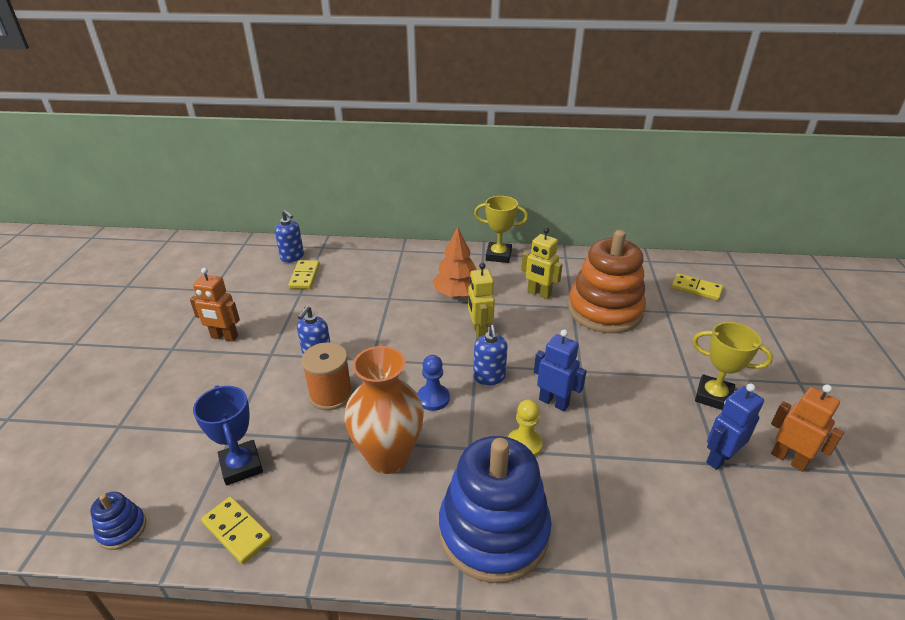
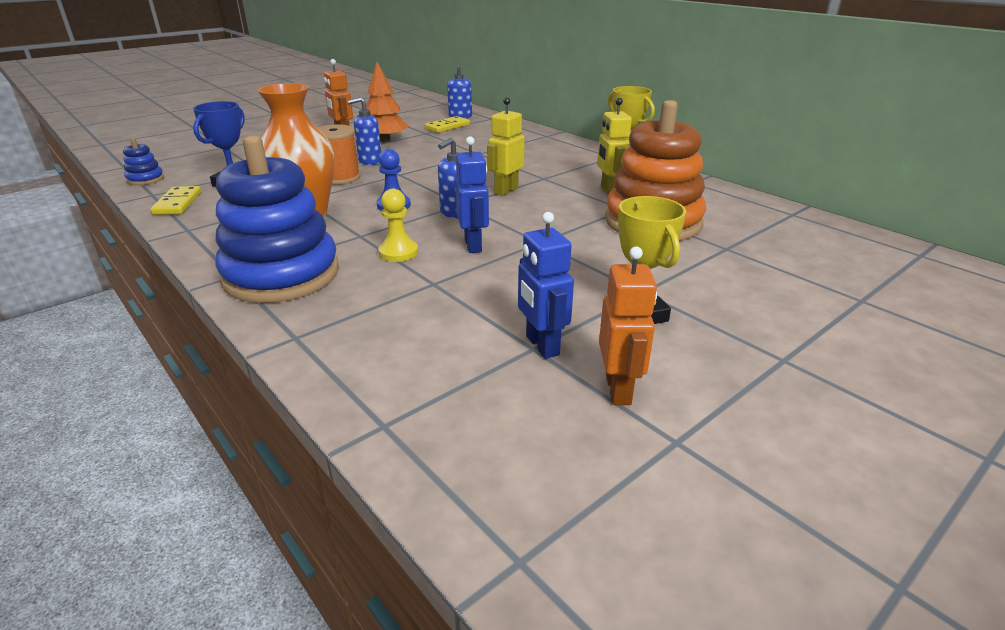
camera: 45 degrees right, 5 degrees down
(457, 293) = (536, 168): orange tree -> orange tree (385, 141)
(696, 289) = (808, 250): yellow domino -> none
(719, 458) = (541, 345): blue robot -> blue robot turned 120 degrees counterclockwise

